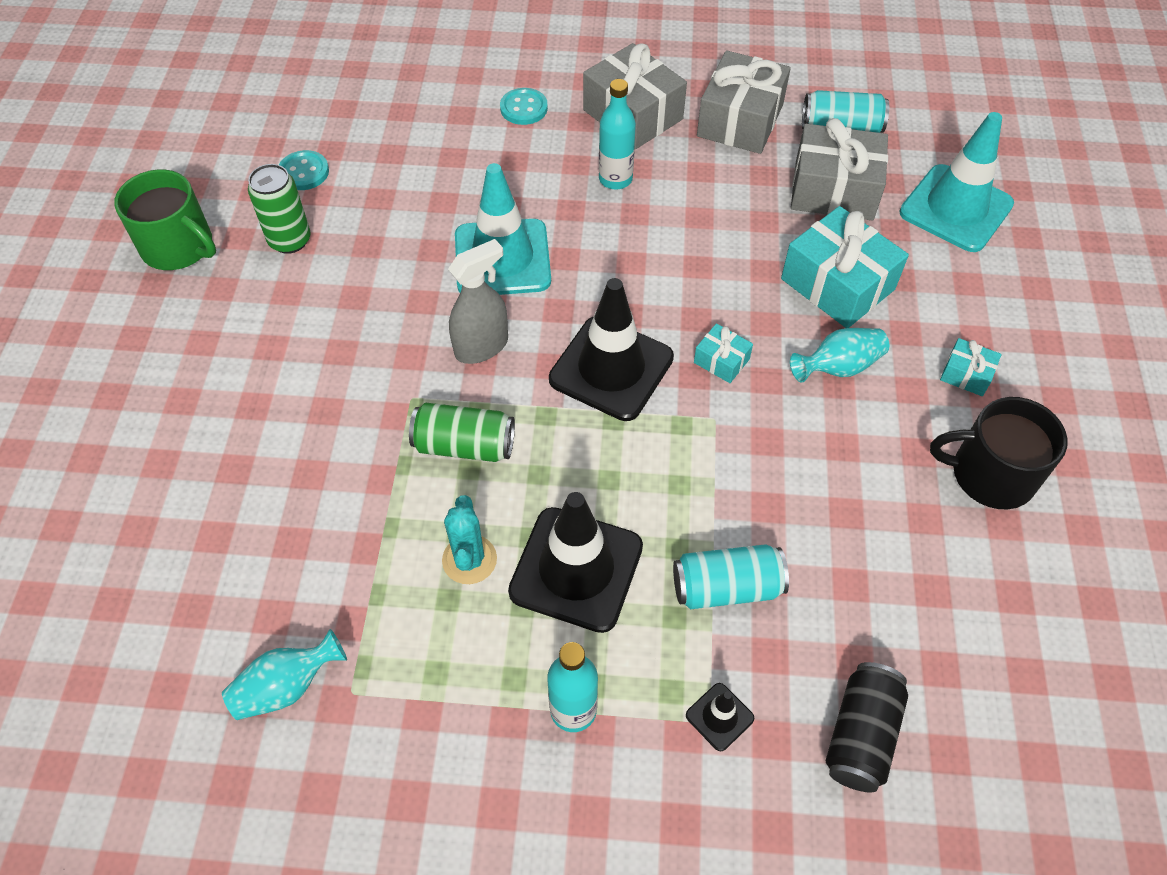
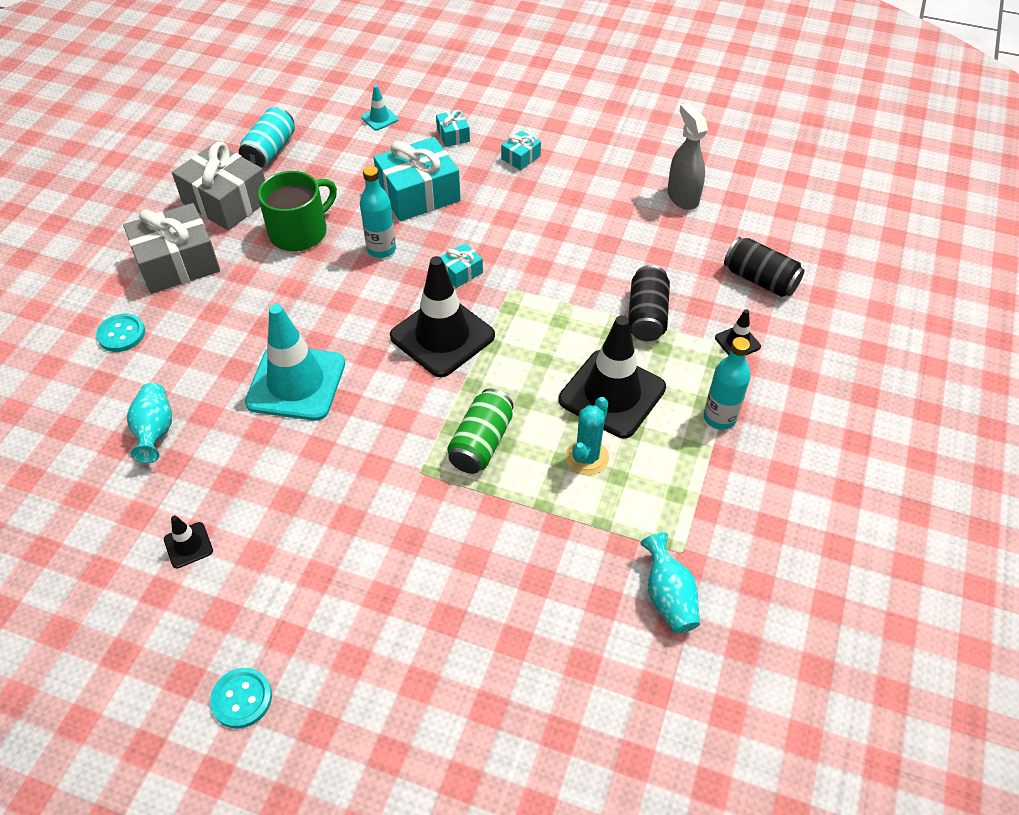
camera: 75 degrees left, 5 degrees down
(178, 246) = (142, 651): green mug -> green mug (299, 232)
(290, 240) = (188, 545): green can -> black traffic cone
(304, 172) = (99, 522): turquoise button -> turquoise button (242, 699)
(469, 559) = (587, 457): turquoise cactus -> turquoise cactus turned 75 degrees counterclockwise
(482, 346) = (386, 414): grey spray bottle -> grey spray bottle (682, 197)
(615, 179) = (246, 291): turquoise bottle -> turquoise bottle (381, 249)
(726, 587) = (646, 316): turquoise can -> black can
(833, 190) = (329, 171): grey gift -> none
(838, 367) = (491, 214): turquoise vase -> turquoise vase (155, 431)
(956, 208) = (379, 118): turquoise traffic cone -> turquoise traffic cone, size x0.44
(968, 290) = (453, 135): none -> turquoise gift
(990, 474) = (599, 171): black mug -> none

